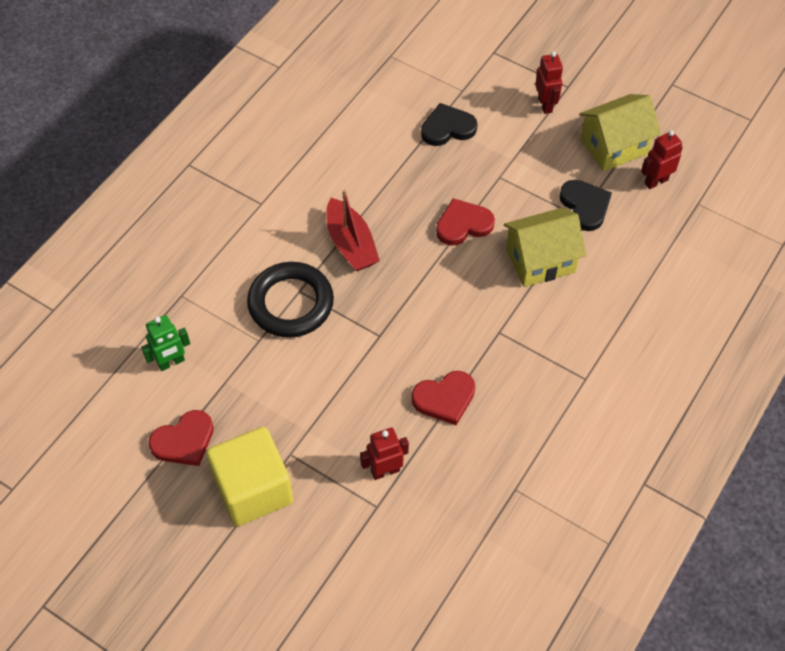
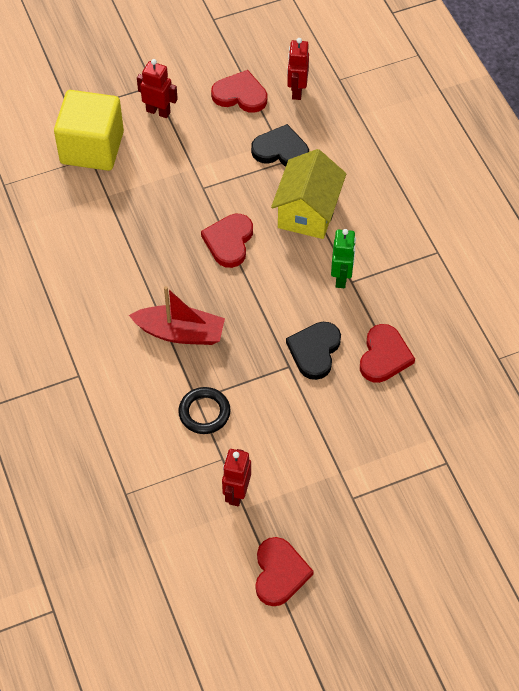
camera: 55 degrees left, 0 degrees up
(171, 362) = (191, 540): green robot -> green robot (341, 278)
(253, 489) = (366, 545): yellow cube -> yellow cube (92, 148)
(291, 303) = (204, 412): black ring -> black ring, size x0.58
(385, 471) = (419, 437): red robot -> red robot (236, 493)
(447, 128) = (121, 192): black heart -> black heart (314, 351)
(614, 146) = (240, 95): yellow house -> red heart

